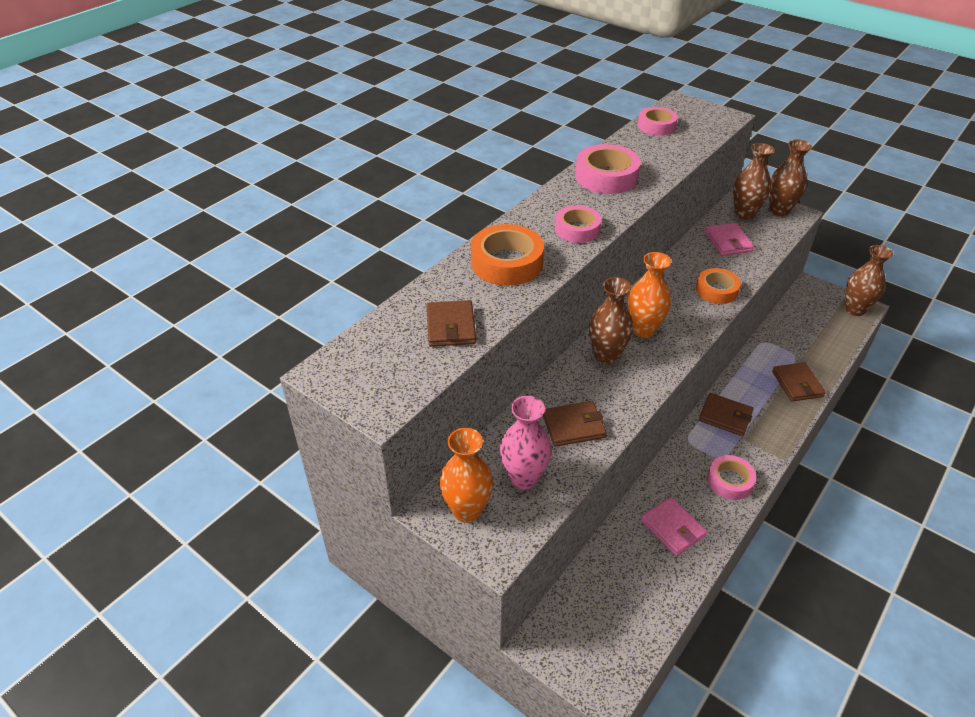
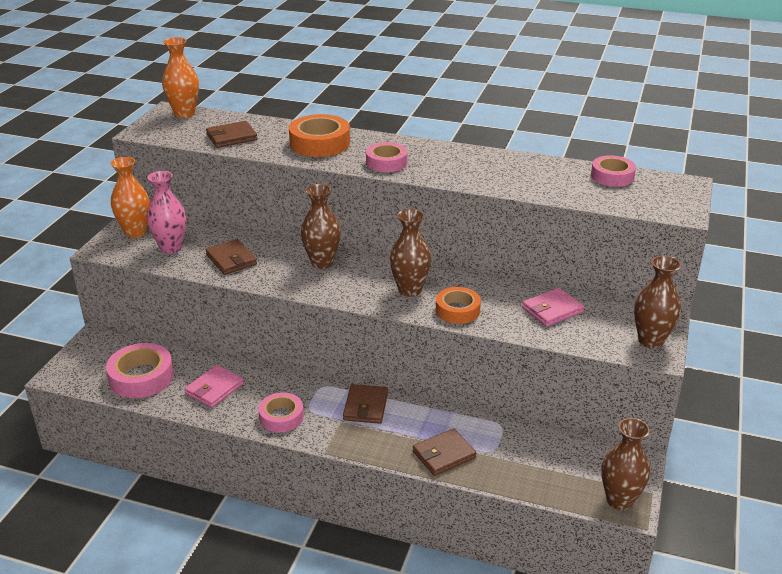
camera: 70 degrees right, 10 degrees down
(606, 176) = (485, 164): pink tape -> pink tape (141, 377)
(643, 330) = (369, 276): orange vase -> orange vase (184, 114)
(744, 214) = (618, 317): brown vase -> brown vase (410, 290)

